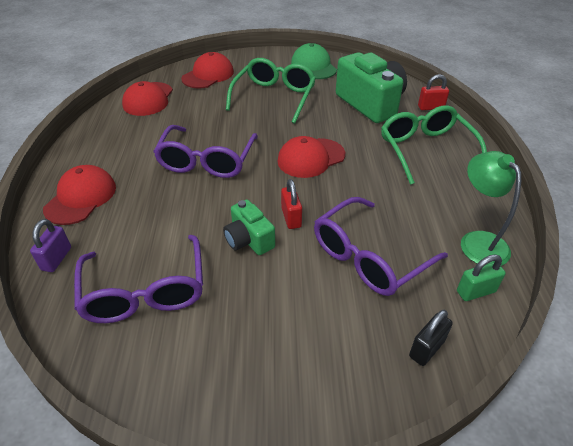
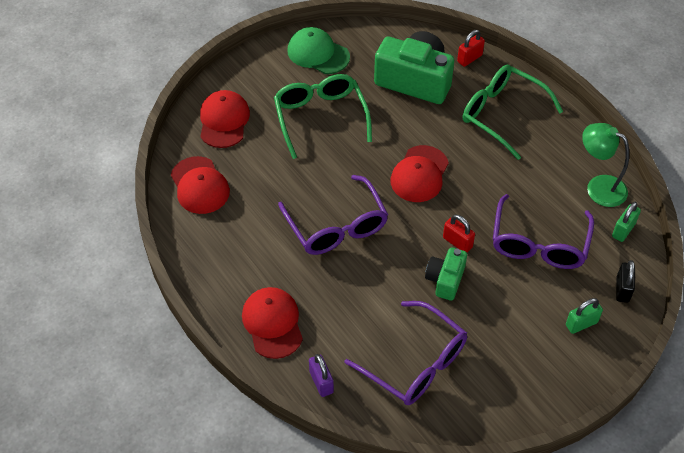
camera: 35 degrees left, 10 degrees up
(249, 240) = (445, 280): green camera -> green camera turned 90 degrees clockwise
(346, 356) = (581, 324): none -> green padlock

